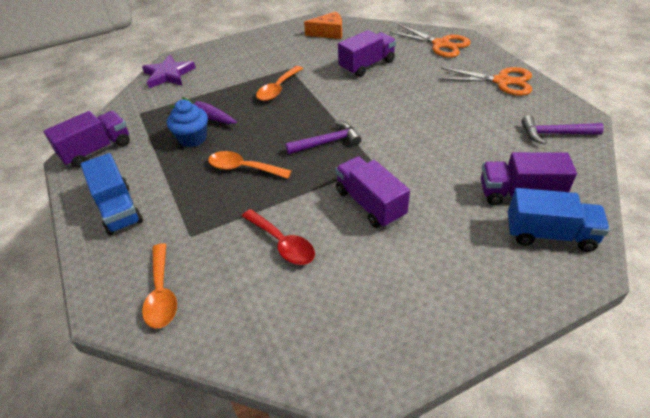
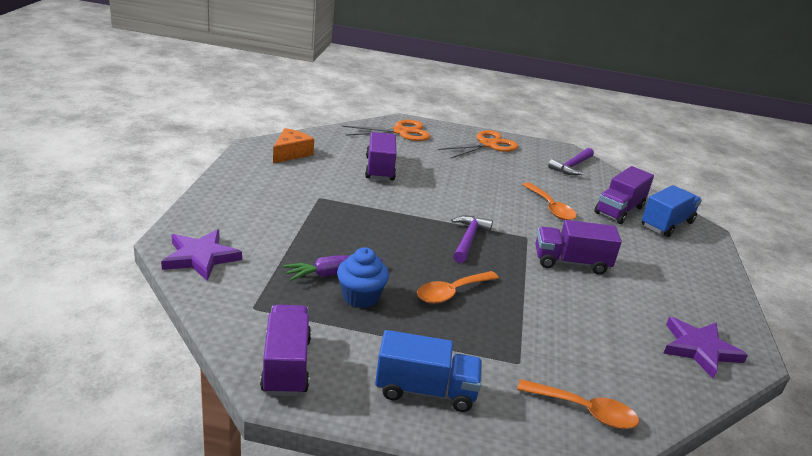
camera: 60 degrees left, 15 degrees down
(278, 89) = (346, 219): orange spoon -> orange spoon (550, 208)
(282, 243) = (578, 321): red spoon -> none
(329, 338) = (699, 349): none -> purple star

